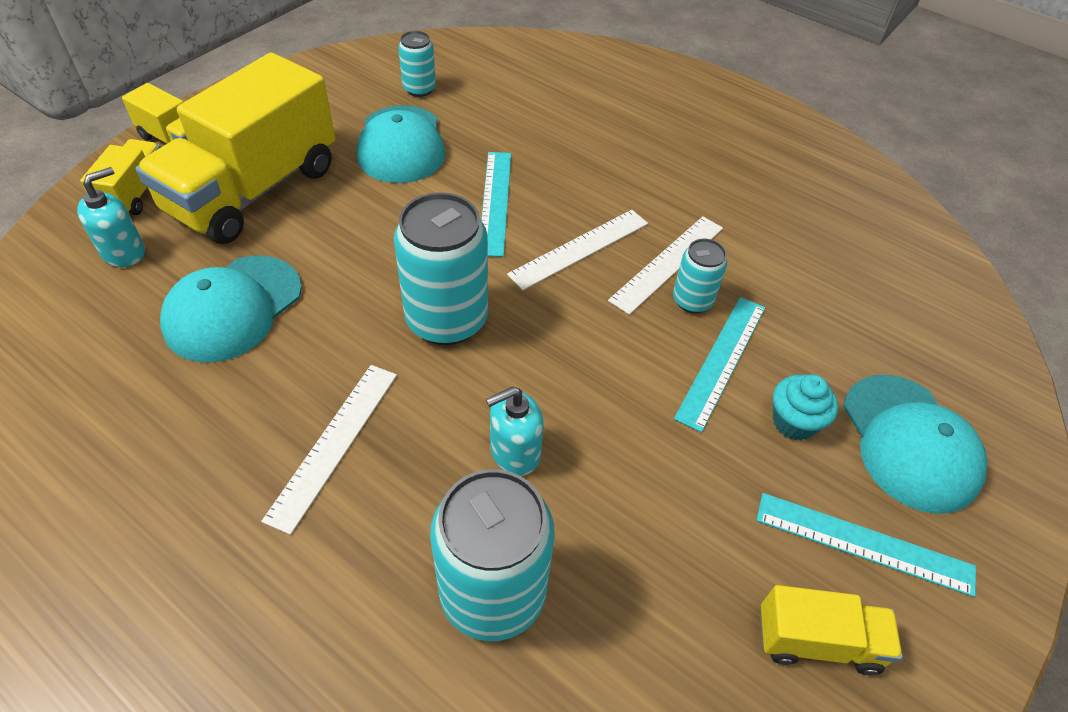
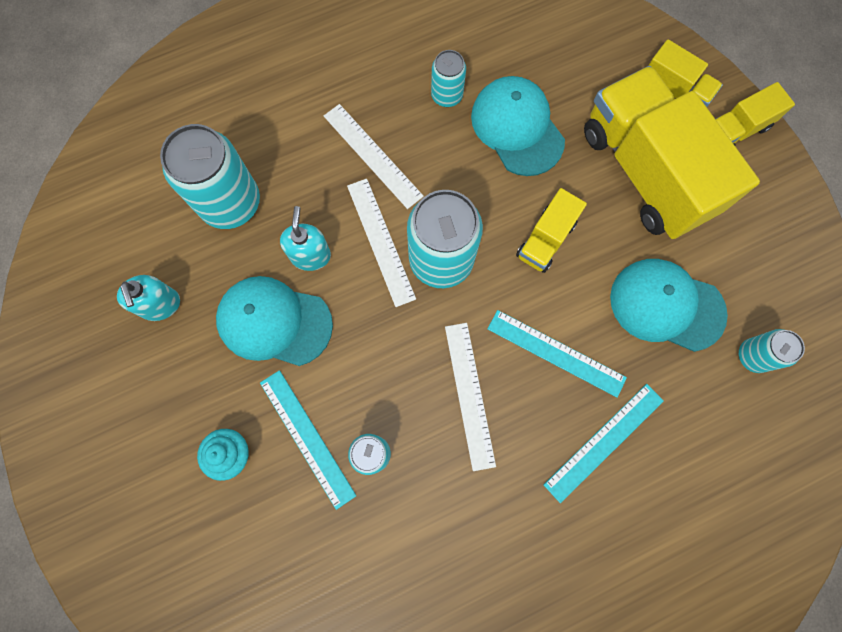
camera: 120 degrees right, 25 degrees up
(124, 252) = (606, 73): turquoise soap dispenser -> turquoise soap dispenser (160, 305)
(205, 395) = (447, 96): none -> turquoise can
(668, 263) = (420, 459): white ruler -> white ruler (380, 241)
(817, 641) = (102, 361): yellow truck -> yellow truck (545, 239)
(864, 543) = (132, 434): turquoise ruler -> turquoise ruler (604, 442)
(909, 442) = (171, 528): turquoise cap -> turquoise cap (274, 322)

